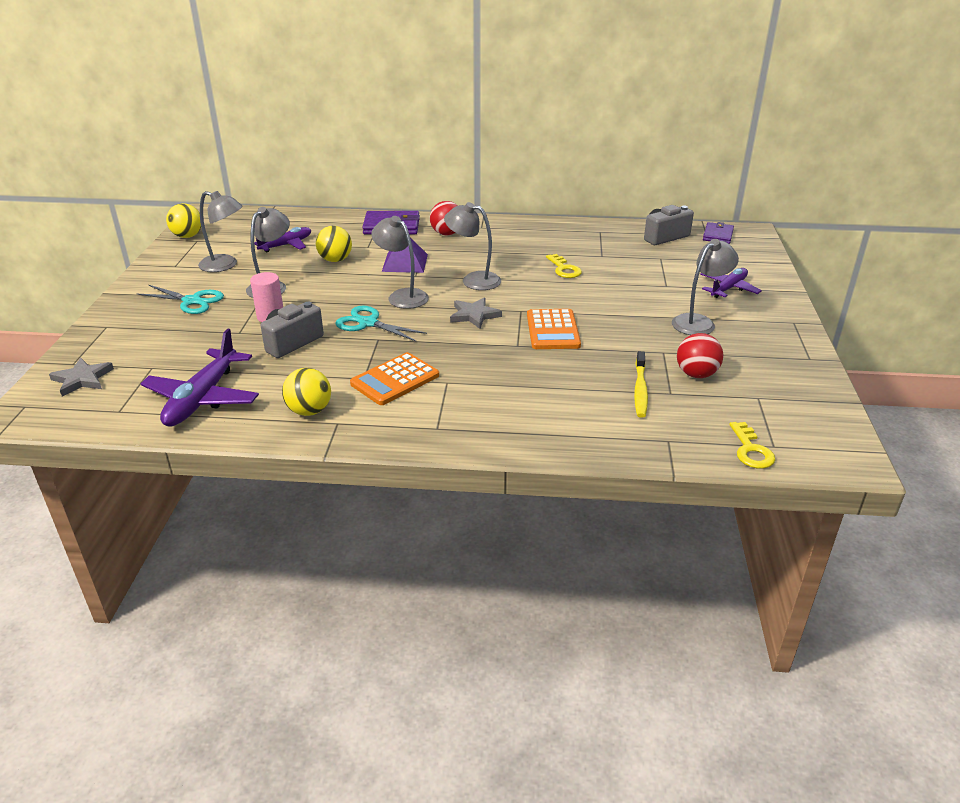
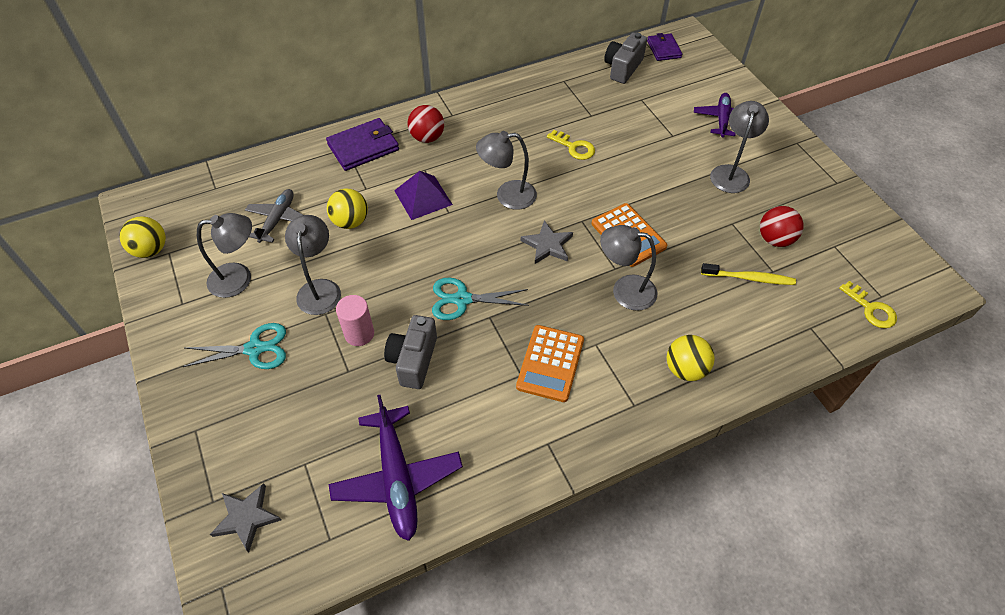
camera: 30 degrees left, 20 degrees up
(286, 245) = (278, 219): purple plane -> grey plane
(309, 411) = (510, 442): yellow ball -> yellow ball (685, 369)
(402, 296) = (461, 247): grey lamp -> grey lamp (624, 290)
(640, 390) = (749, 278): yellow toothbrush -> yellow toothbrush turned 60 degrees counterclockwise

